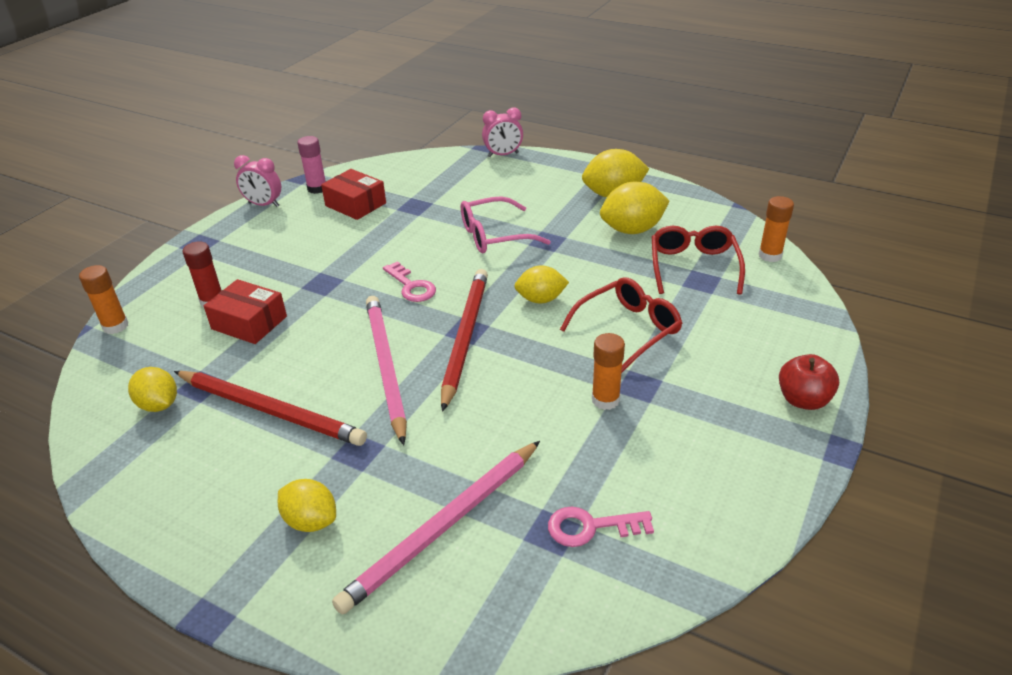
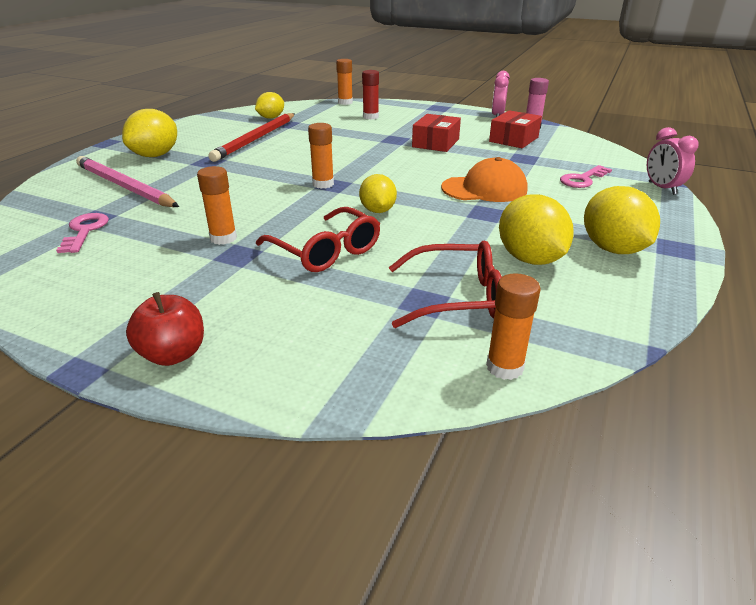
camera: 85 degrees right, 5 degrees down
(249, 323) = (347, 126): red box -> red box (435, 143)
(311, 521) = (156, 155): yellow lemon -> yellow lemon, size x1.52
(385, 367) = (291, 162): pink pencil -> none
(411, 286) = (394, 164): pink key -> pink key (582, 179)
(465, 337) = (323, 184): red pencil -> orange glue stick
(493, 236) = (484, 189): pink glasses -> orange cap

